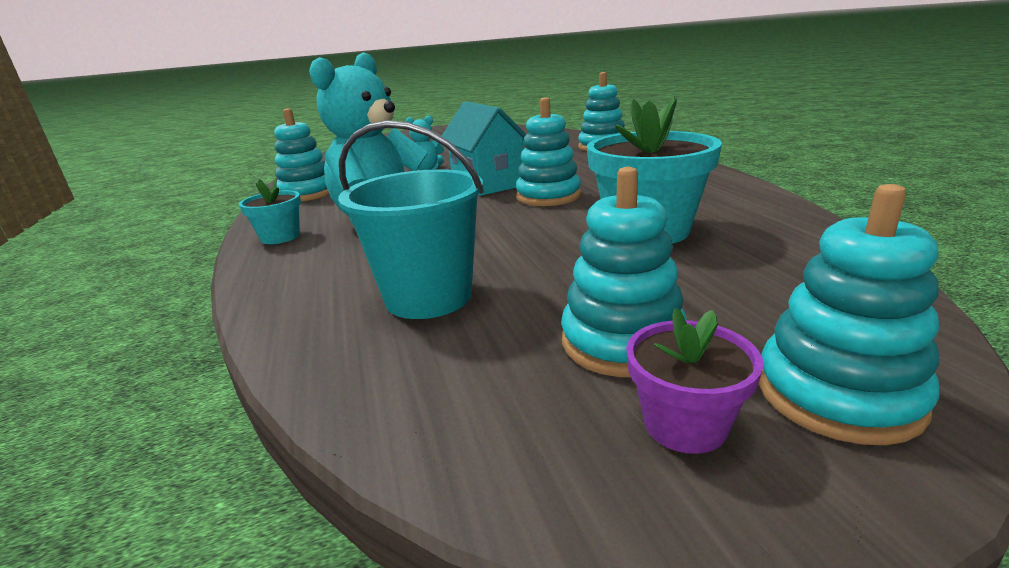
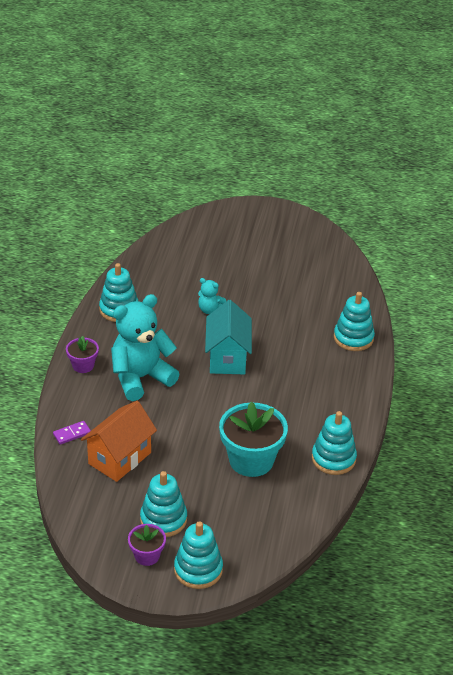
camera: 25 degrees right, 15 degrees up
(280, 237) = (83, 365): turquoise flower pot -> purple flower pot
(303, 301) = (72, 434): none -> purple domino
(428, 297) = (119, 458): turquoise bucket -> orange house
(548, 196) = (243, 396): turquoise stacking toy -> turquoise stacking toy (333, 459)

